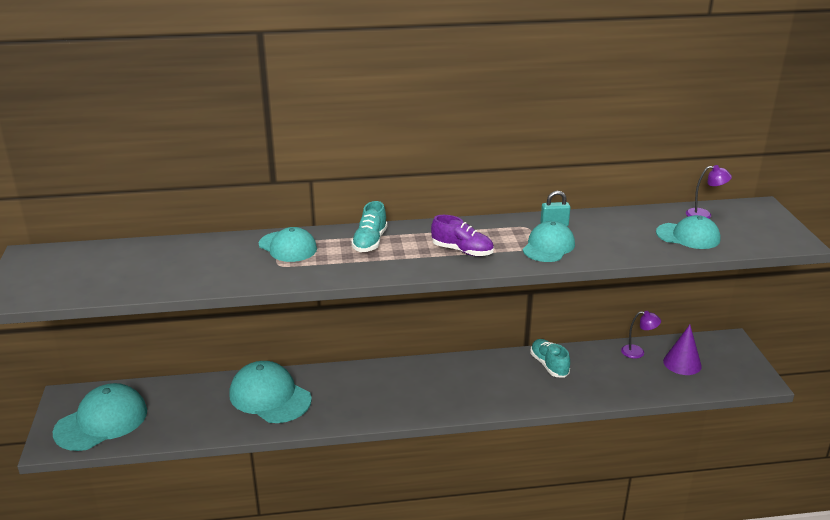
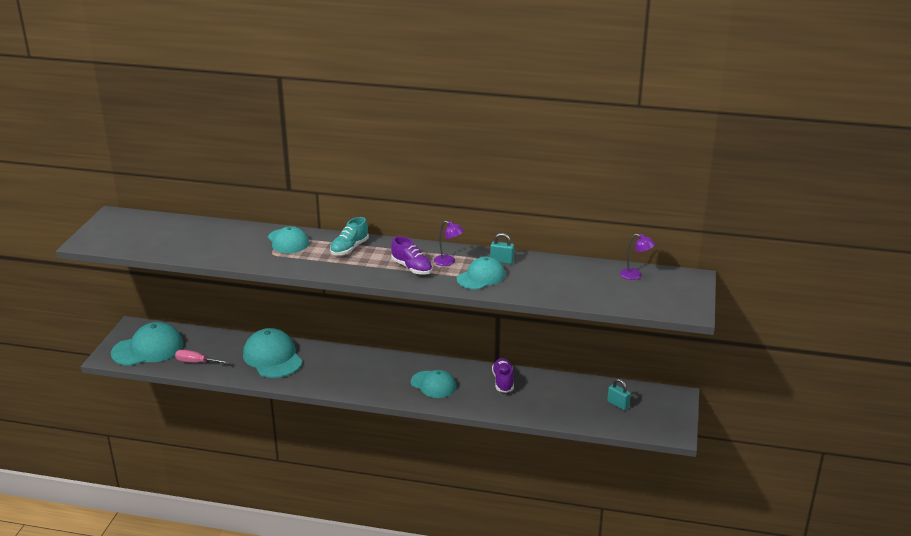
camera: 20 degrees right, 0 degrees up
(176, 424) = (196, 362): none -> pink screwdriver
(549, 365) = (503, 381): turquoise shoe -> purple shoe
(638, 352) = (586, 387): purple lamp -> purple lamp (448, 262)
(682, 363) = (618, 404): purple cone -> turquoise padlock
(688, 236) = (602, 290): turquoise cap -> turquoise cap (433, 384)

